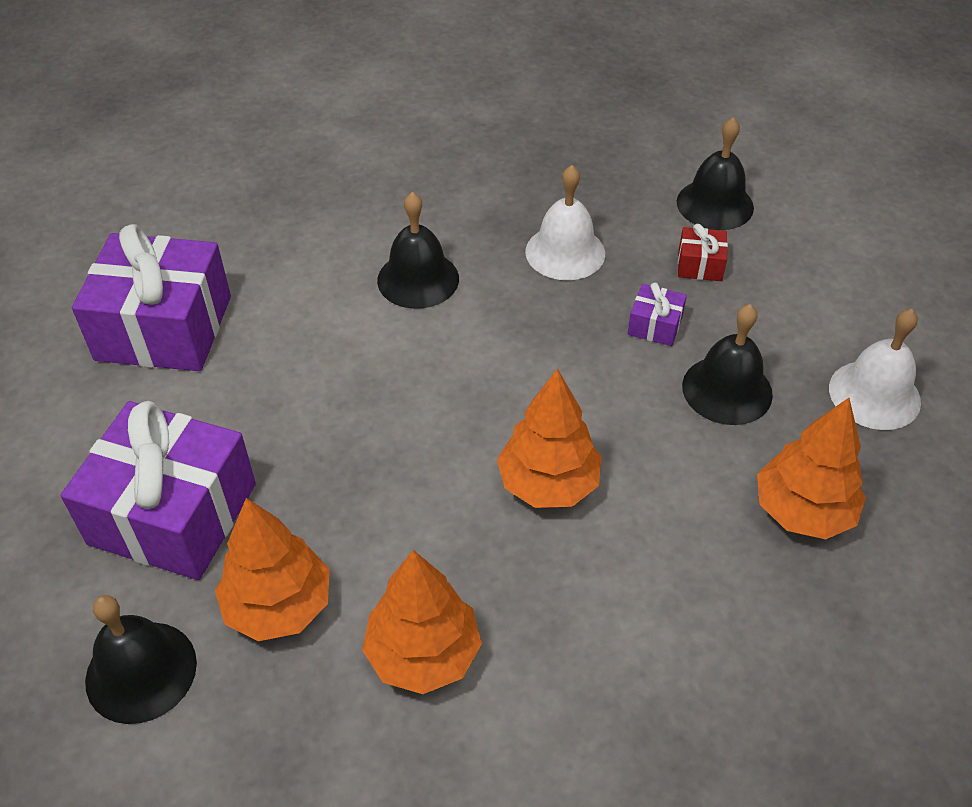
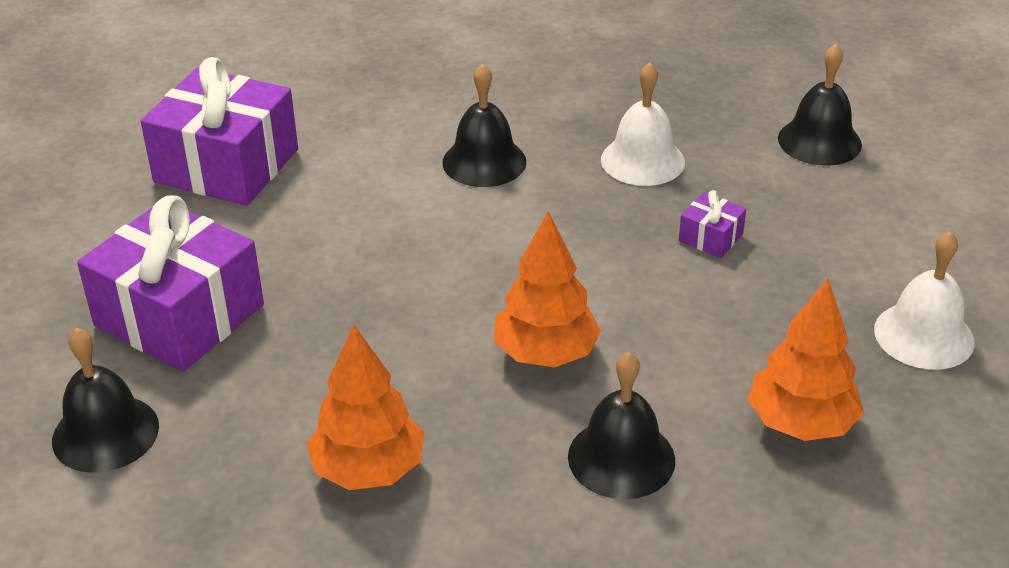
camera: 15 degrees right, 10 degrees down
(279, 606) = (248, 406): orange tree -> none
(700, 265) = (780, 192): red gift -> none
(727, 390) = (764, 305): black bell -> black bell (621, 458)

